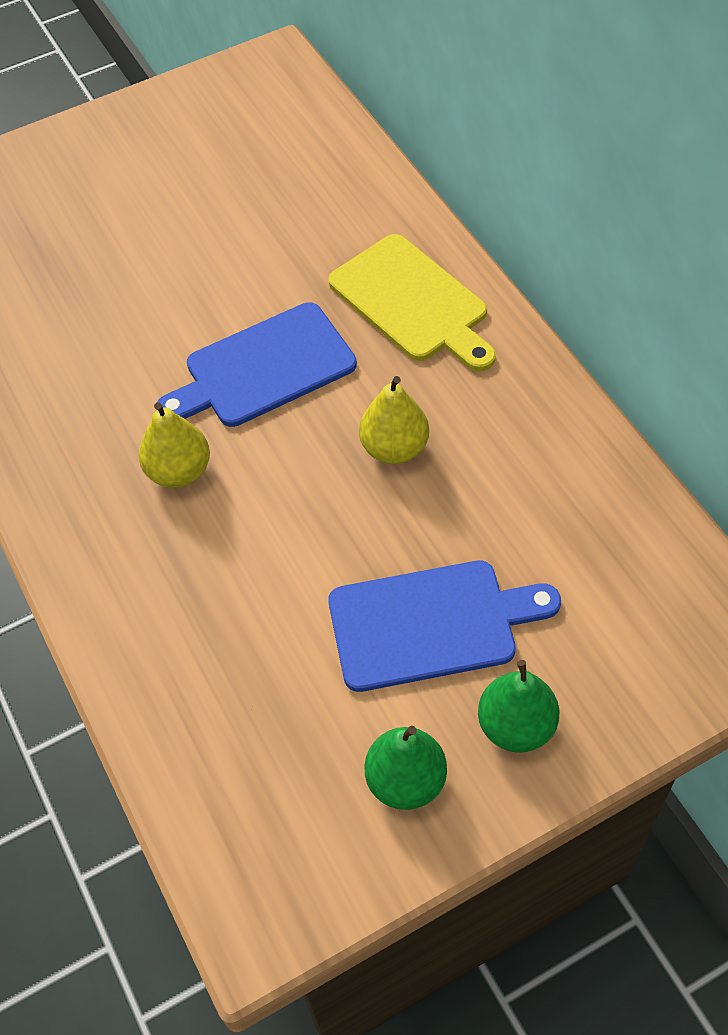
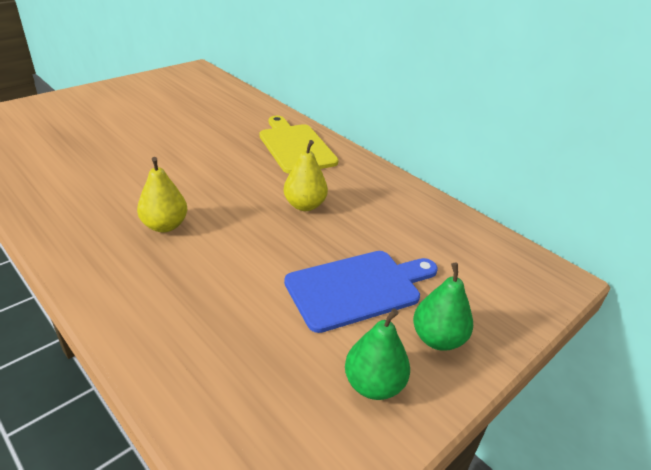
camera: 20 degrees left, 20 degrees down
(263, 368) = (213, 176): blue cutting board -> none
(412, 302) = (295, 146): yellow cutting board -> yellow cutting board turned 150 degrees counterclockwise

